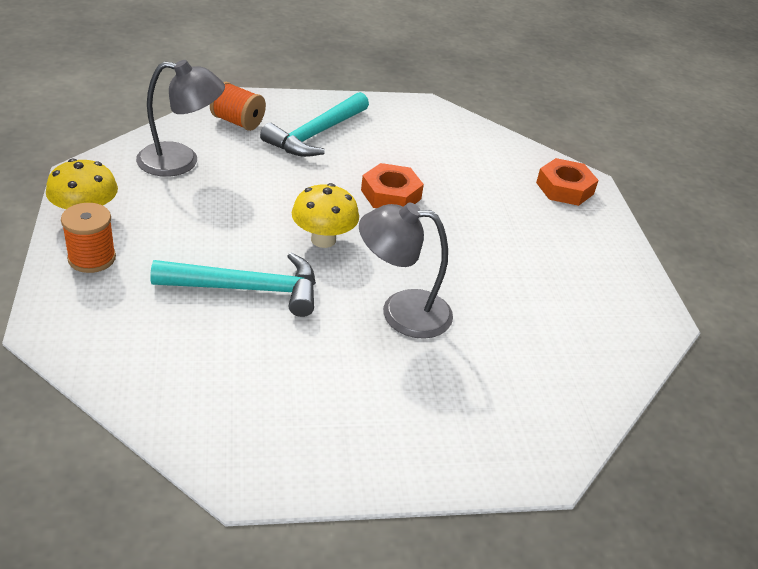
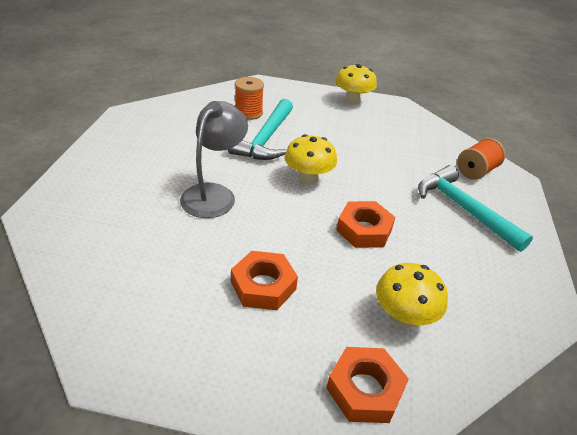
camera: 110 degrees right, 0 degrees up
(92, 258) = (312, 98): orange spool -> orange spool (248, 113)
(181, 161) = (413, 138): grey lamp -> none
(485, 171) = (403, 317): none -> yellow mushroom
(511, 249) = (263, 286): none -> orange nut

